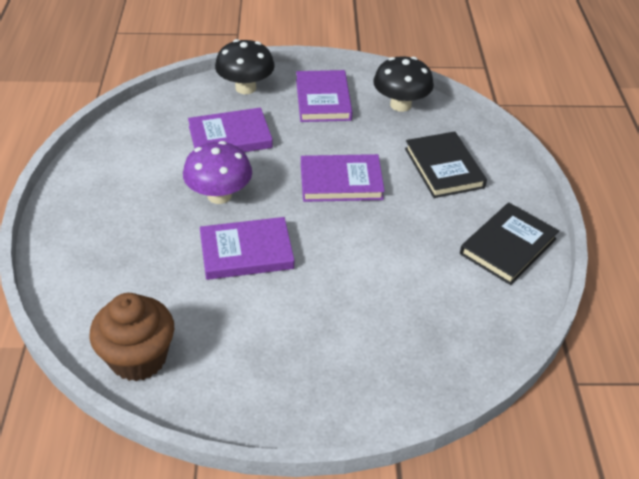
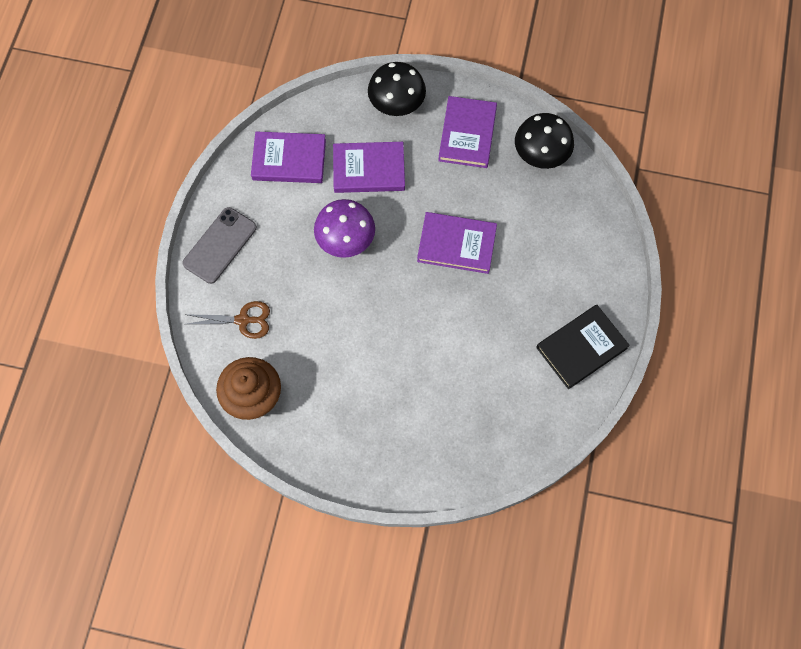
camera: 15 degrees right, 25 degrees up
(75, 220) = (220, 245): none -> grey phone
(112, 283) = (243, 320): none -> brown scissors
(246, 252) = (356, 309): purple book -> purple book (289, 159)
(443, 168) = (555, 245): black book -> none

